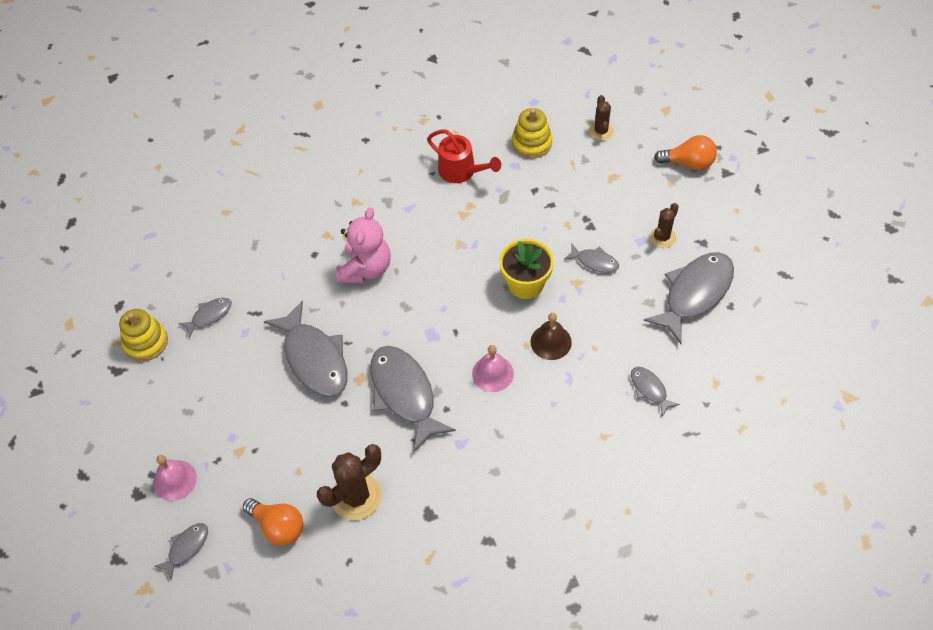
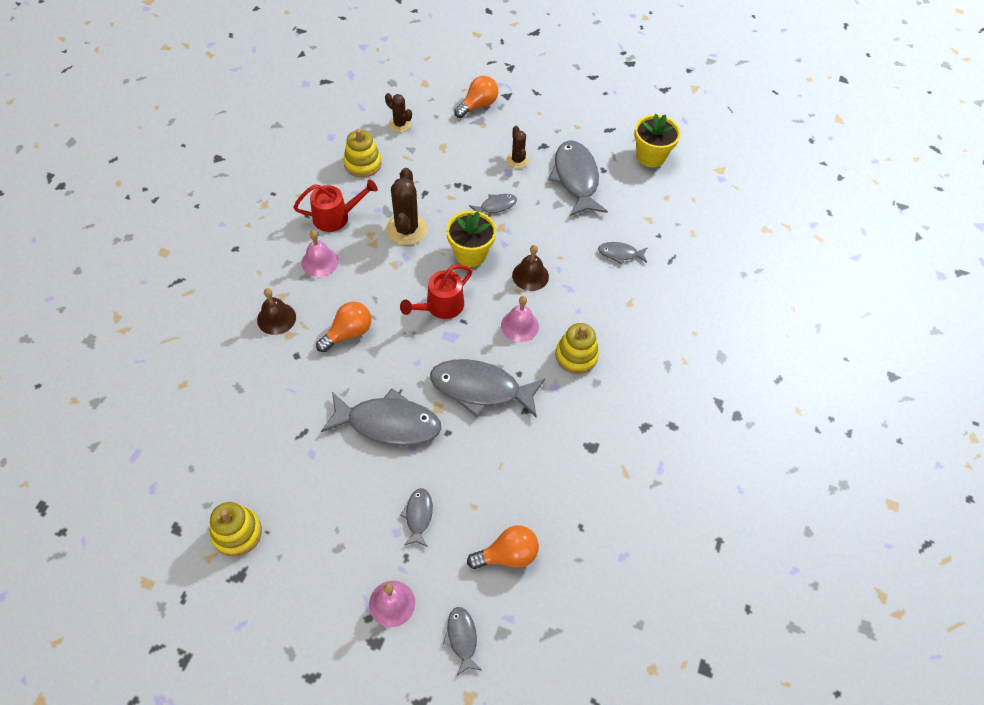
camera: 55 degrees left, 0 degrees up
(209, 315) = (267, 467): grey fish -> grey fish (418, 516)
(332, 215) = (276, 318): none -> brown bell
(356, 496) = (533, 483): brown cactus -> brown cactus (406, 229)
(365, 268) = (348, 333): pink teddy bear -> orange light bulb
(409, 197) = (320, 262): none -> pink bell
(452, 306) = (440, 307): none -> red watering can
(506, 436) = (576, 356): none -> yellow stacking toy
(793, 329) = (650, 156): none -> yellow flower pot

